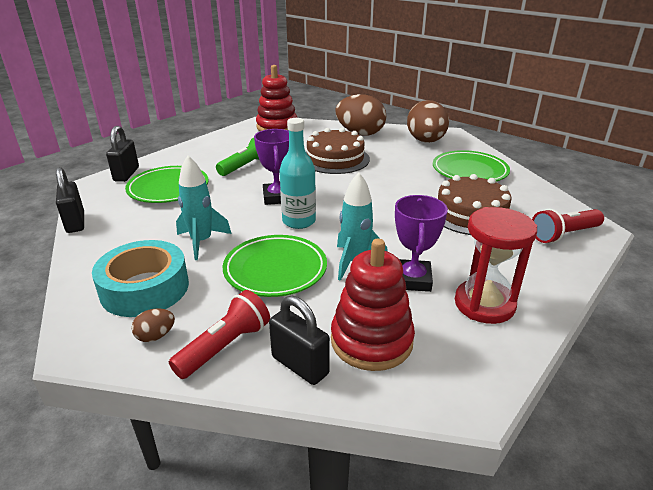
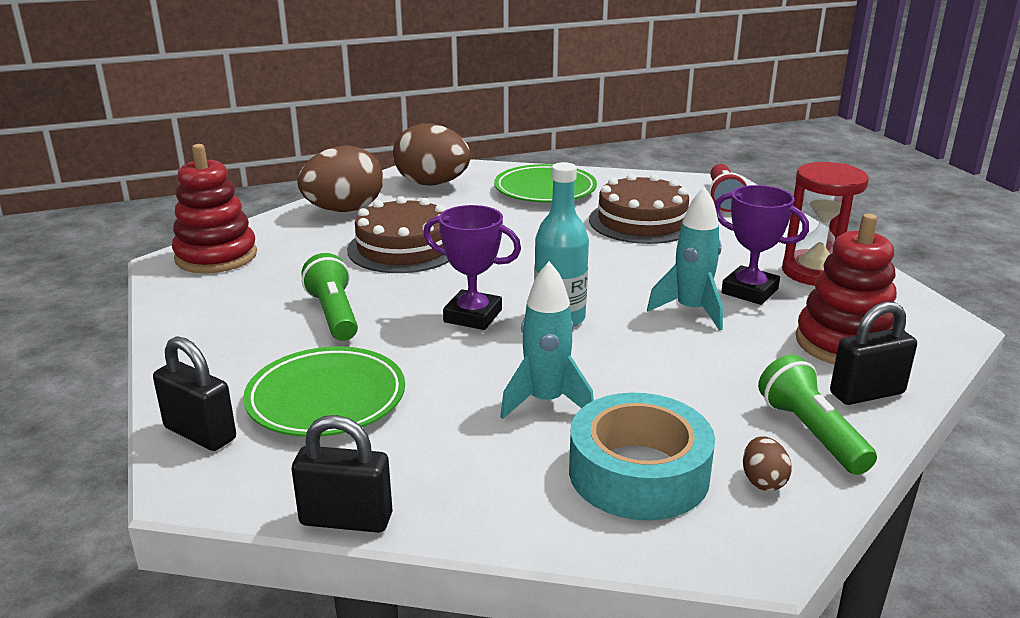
camera: 60 degrees left, 5 degrees down
(225, 346) = (811, 433): red flashlight -> green flashlight
(275, 270) = (668, 363): green plate -> none

